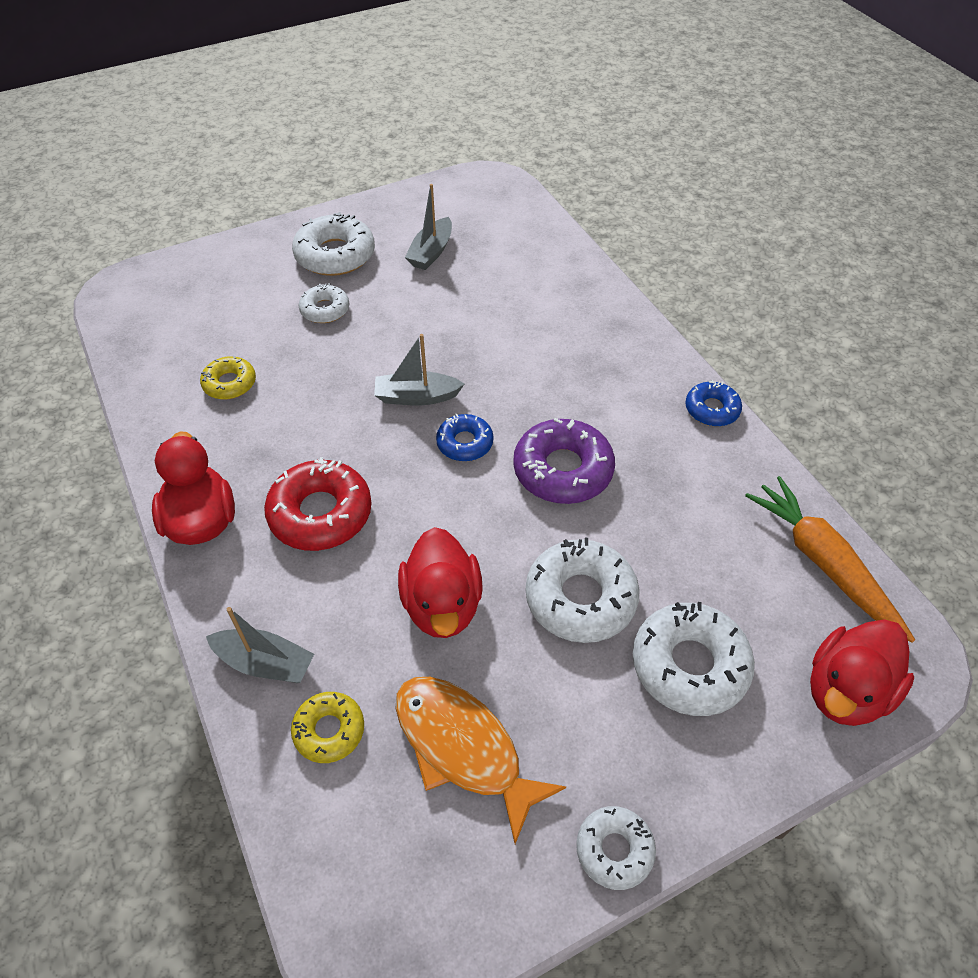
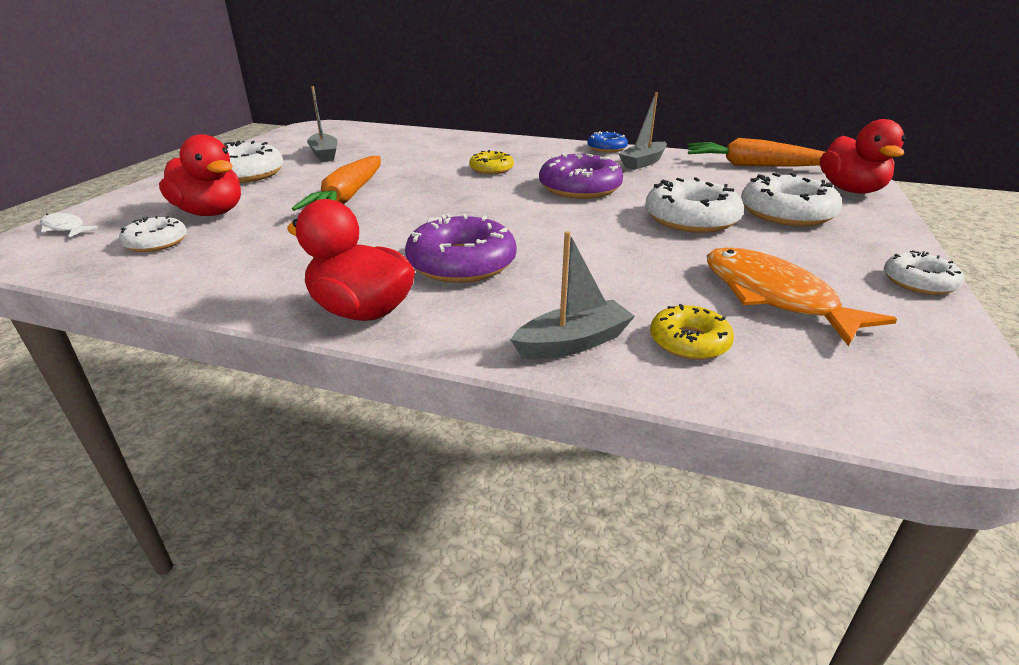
camera: 45 degrees left, 20 degrees down
(159, 276) = (65, 228): none -> white fish
(230, 383) = (252, 246): yellow donut -> yellow donut (491, 169)
(320, 513) = (461, 263): red donut -> purple donut
(325, 310) = (281, 193): white donut -> white donut (156, 242)
(364, 348) = (348, 196): none -> orange carrot
(416, 397) = (430, 198): grey boat -> grey boat (643, 162)
(442, 605) = (629, 256): red duck -> red duck (211, 213)
(463, 748) = (773, 297): orange fish -> orange fish turned 60 degrees clockwise
(465, 443) = (501, 201): blue donut -> none

